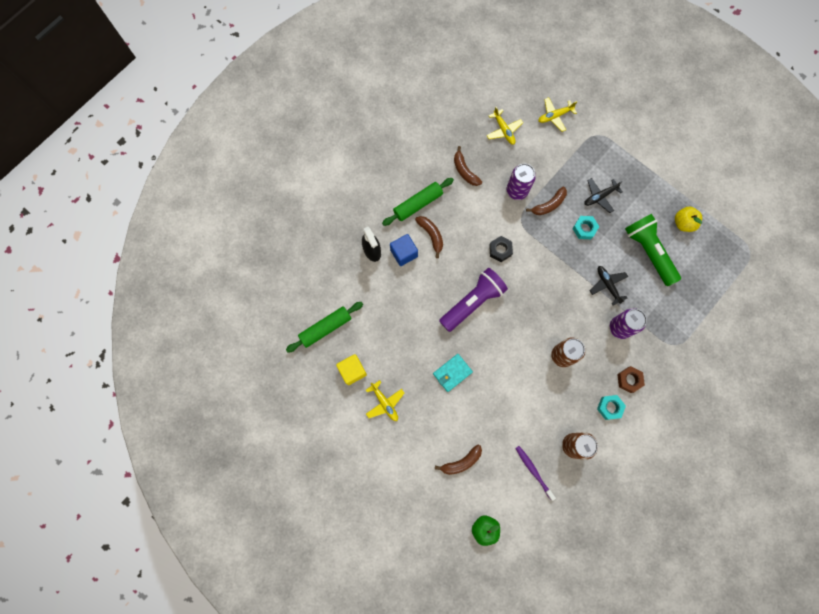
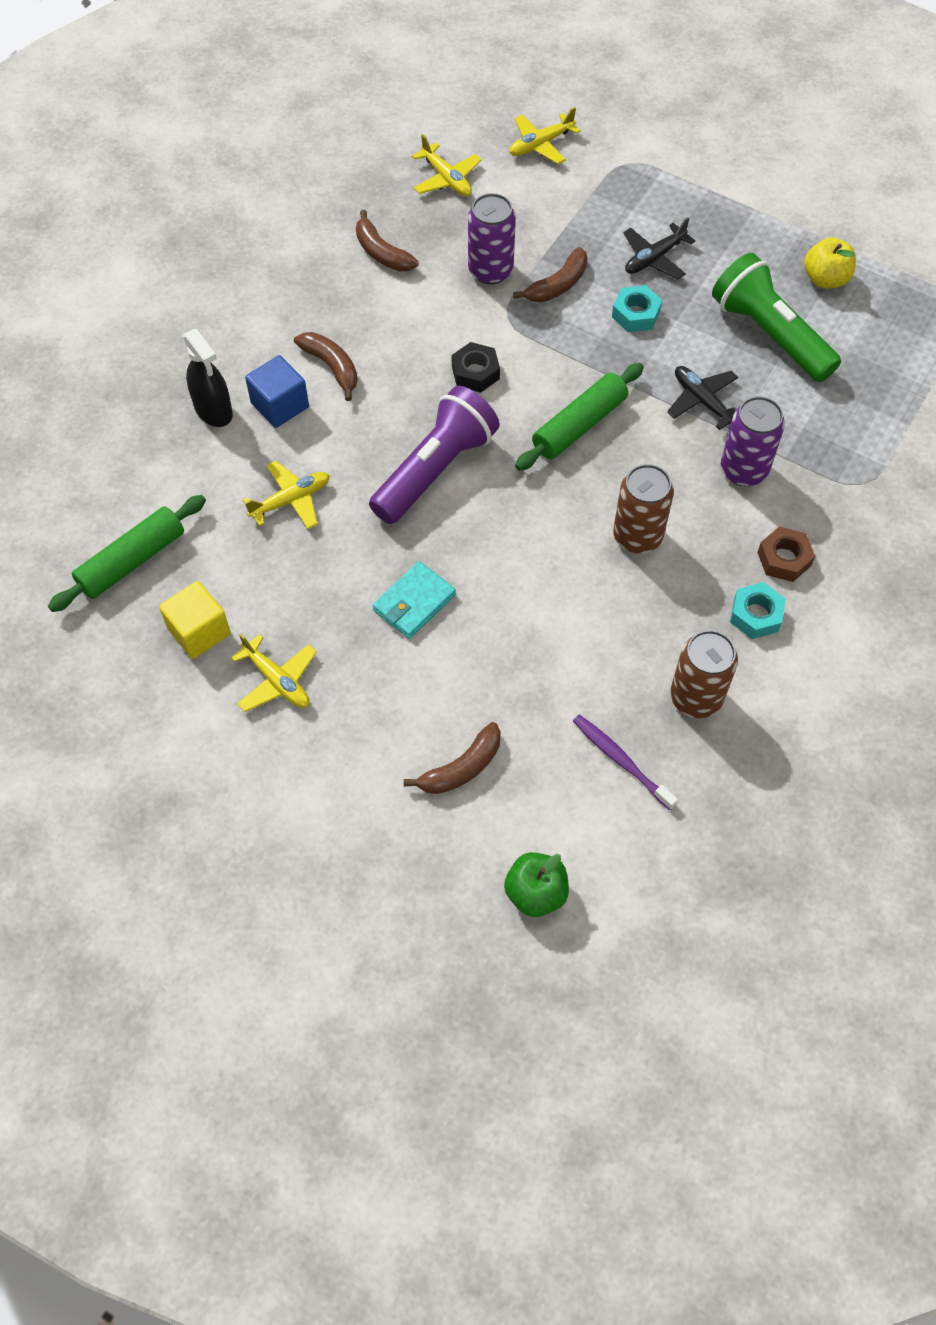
camera: 10 degrees left, 15 degrees down
(402, 308) = (291, 500): none -> yellow plane
(418, 204) = (296, 319): green rolling pin -> green rolling pin (579, 425)

